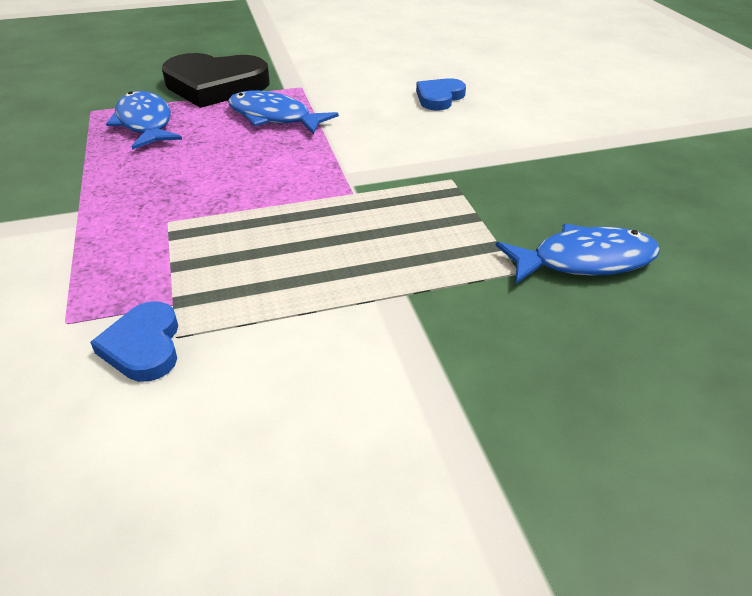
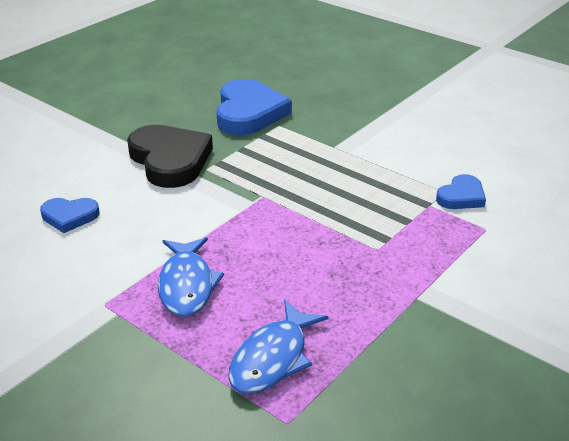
camera: 125 degrees left, 5 degrees down
(215, 86) = (149, 367): black heart -> black heart (170, 160)
(584, 261) = (249, 113): blue fish -> blue heart

